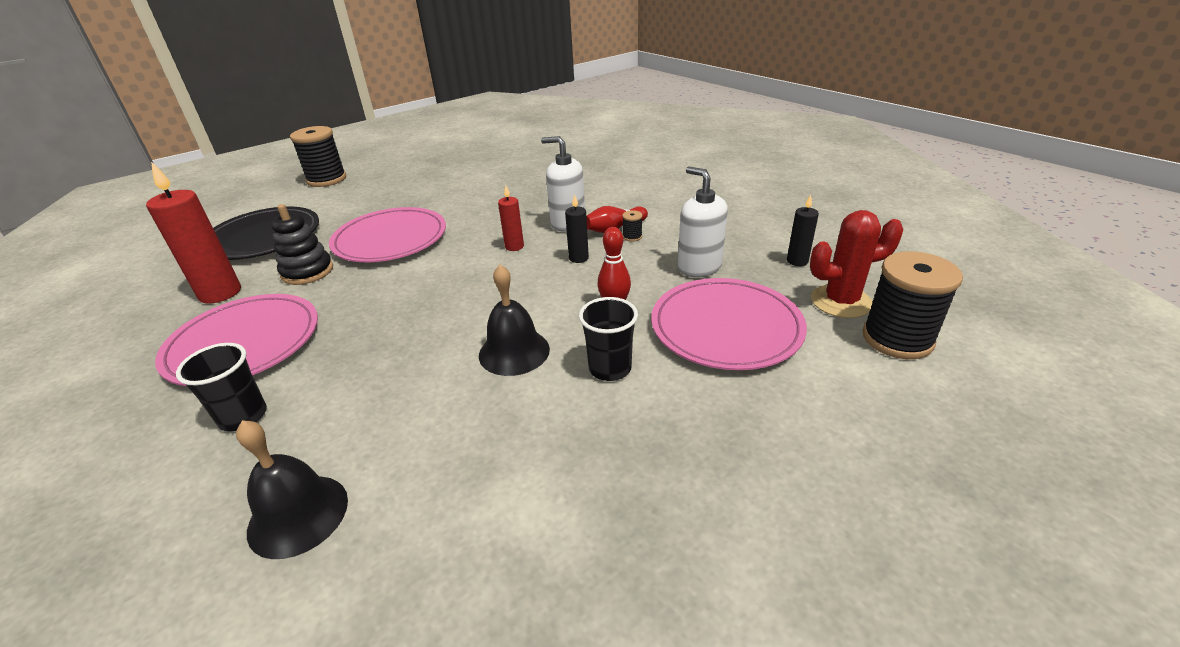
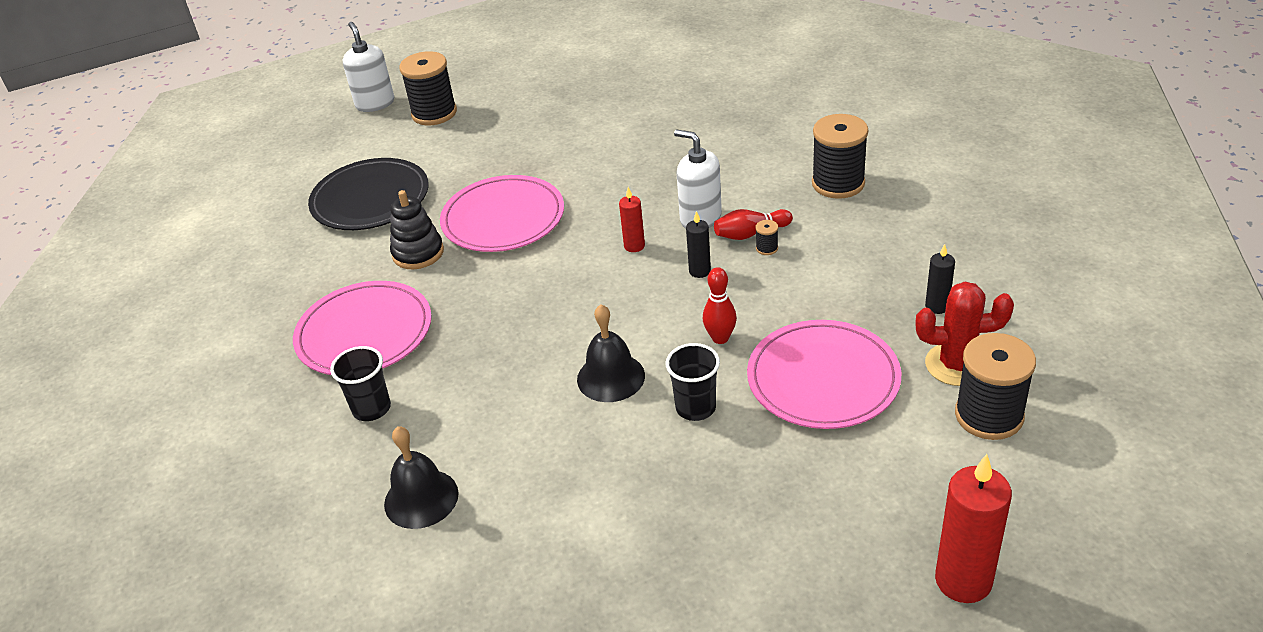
camera: 15 degrees right, 5 degrees up
(220, 293) = (335, 270): red candle -> red candle (963, 580)
(673, 192) = (838, 183): none -> black spool
(699, 267) = (825, 300): white soap dispenser -> white soap dispenser (375, 103)

